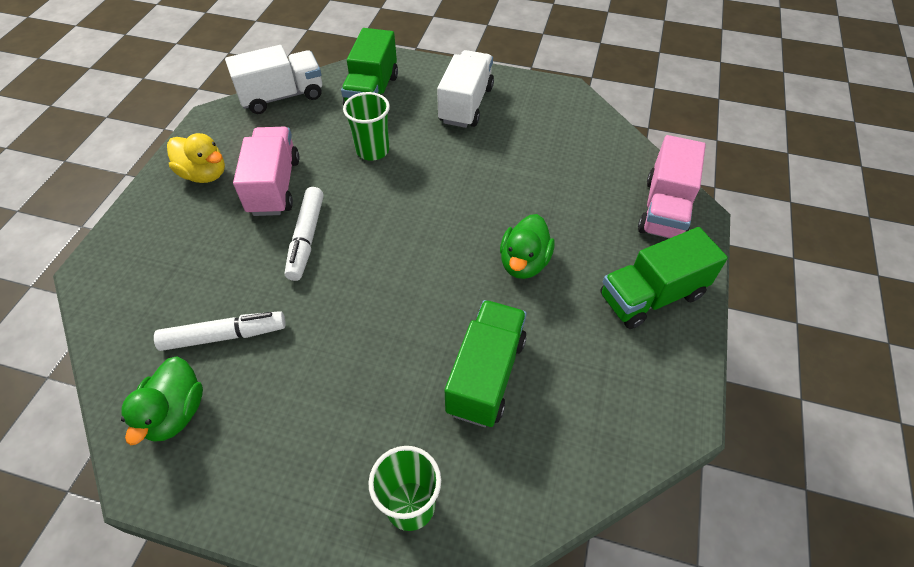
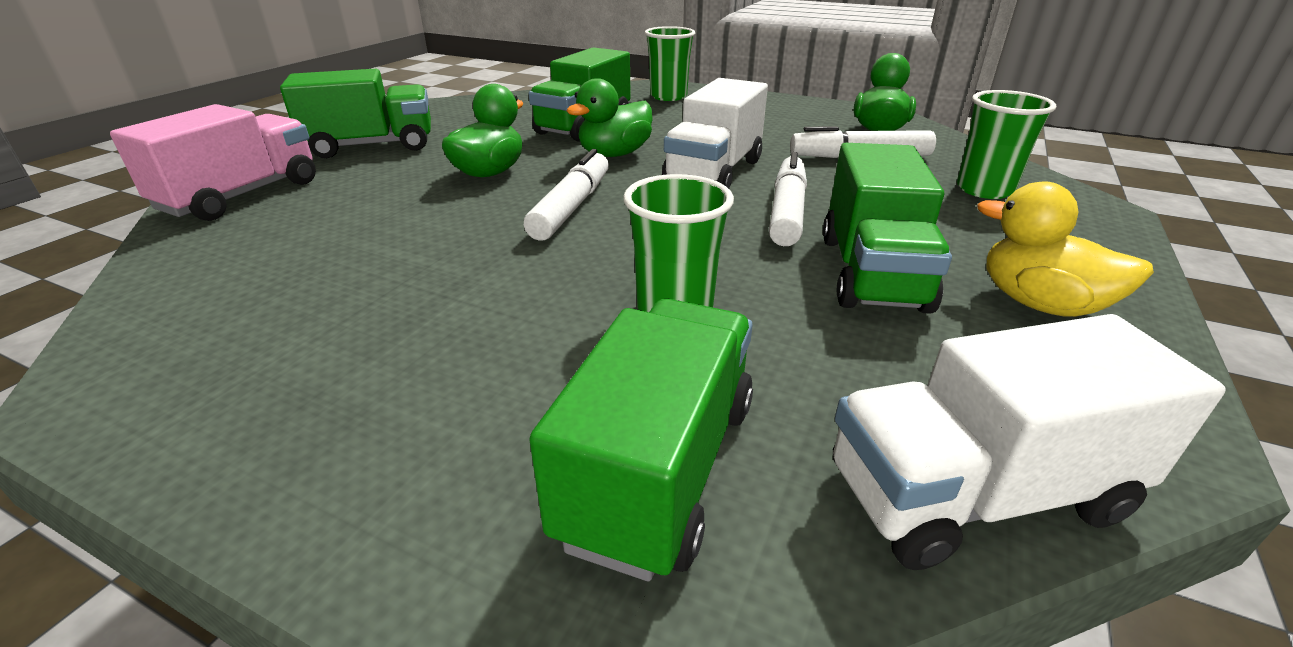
camera: 170 degrees left, 20 degrees down
(153, 287) = (984, 190): none -> green cup
(274, 186) = (871, 272): pink truck -> green truck
(438, 309) = (614, 154): none -> green duck
(446, 225) = (571, 207): none -> white marker
(466, 105) = (397, 390): white truck -> white truck (714, 172)

